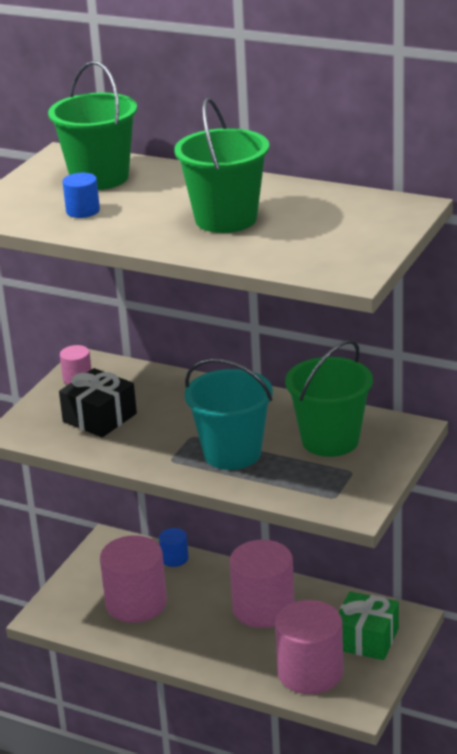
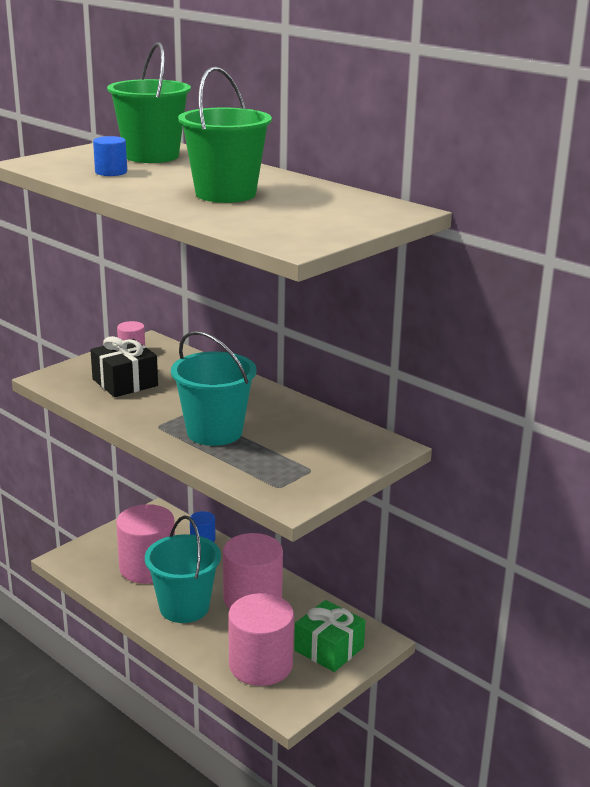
camera: 15 degrees right, 5 degrees down
(200, 635) = (184, 607): none -> turquoise bucket
(330, 440) = (310, 440): green bucket -> none

